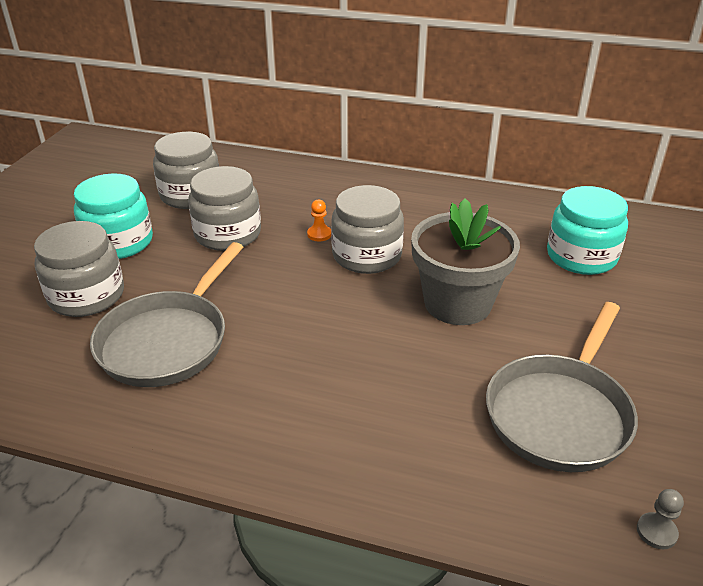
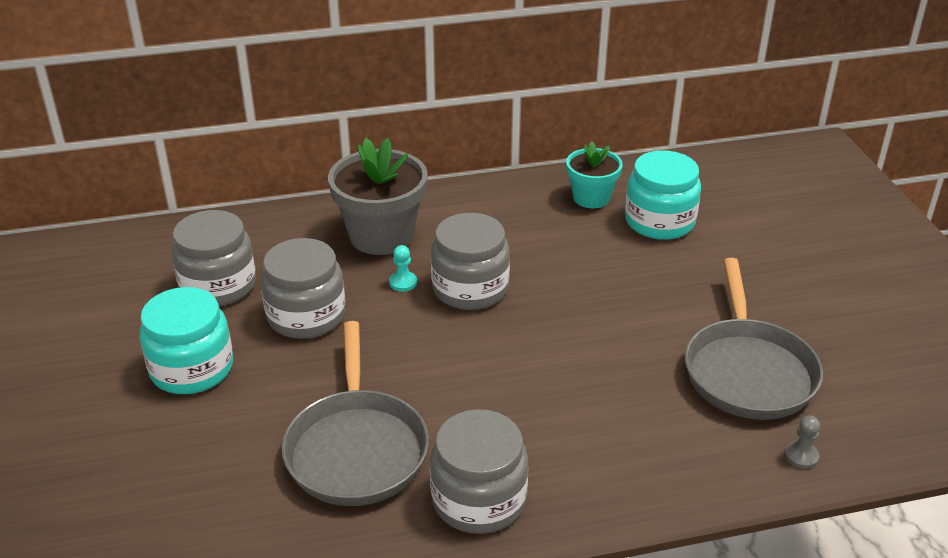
camera: 30 degrees left, 0 degrees up
(86, 296) = (219, 439): grey jar -> grey jar (479, 499)
(319, 234) = (403, 282): orange pawn -> turquoise pawn
(457, 303) = (592, 306): grey flower pot -> grey flower pot (381, 236)
(533, 220) = (591, 198): none -> turquoise flower pot
(656, 532) = (875, 432): grey pawn -> grey pawn (801, 456)

